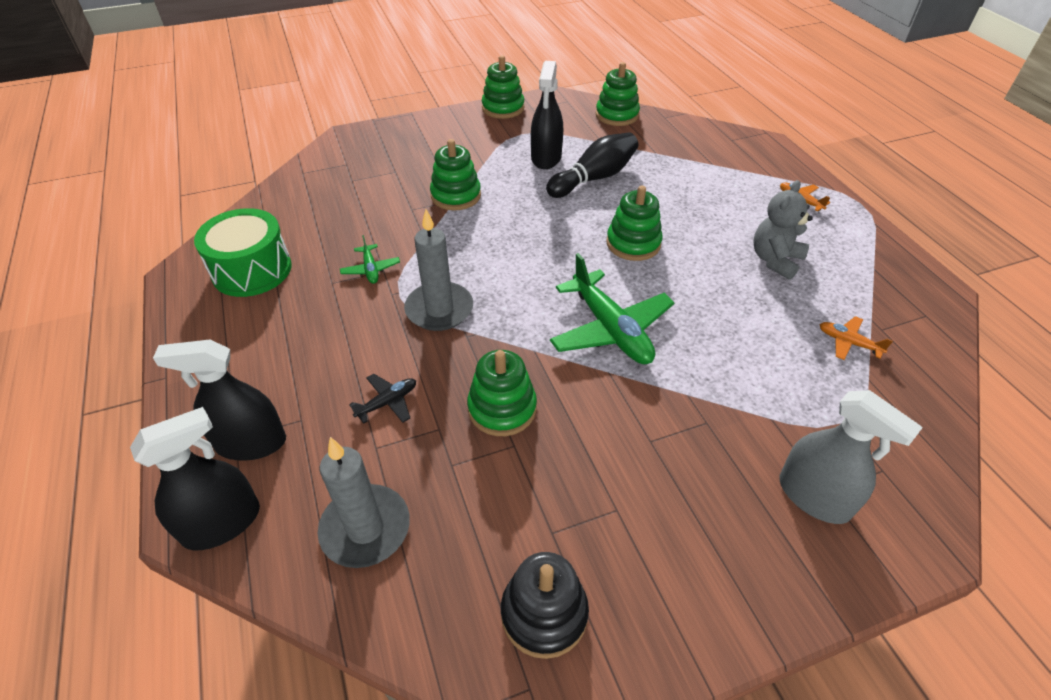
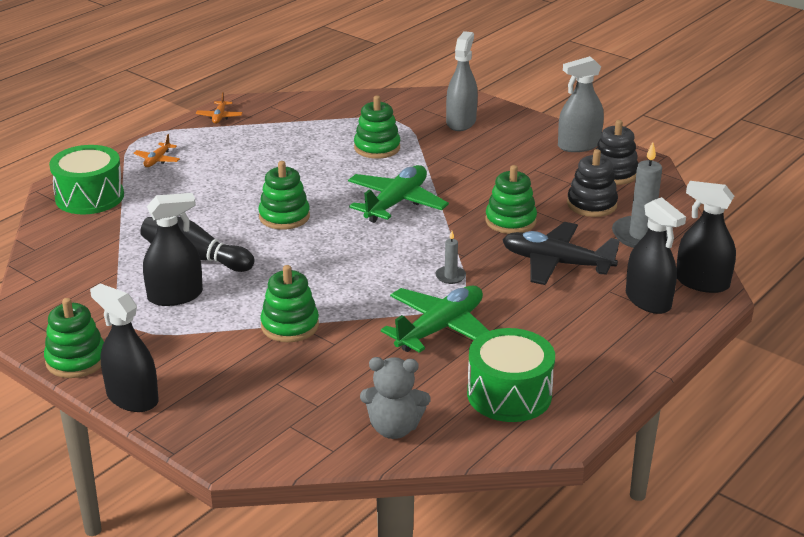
camera: 120 degrees left, 15 degrees down
(370, 269) = (440, 328): green plane -> green plane, size x2.11
(387, 402) = (556, 263): black plane -> black plane, size x2.11
(439, 309) = (450, 276): grey candle -> grey candle, size x0.49
(441, 118) = (132, 398): none -> black spray bottle
(478, 520) = (591, 204): none -> black stacking toy
(617, 115) = (48, 278): green stacking toy -> green stacking toy (377, 148)
(664, 624) = (579, 145): none -> grey spray bottle
(739, 153) = (89, 197): none -> green drum
(775, 260) = (253, 158): grey teddy bear -> grey teddy bear (394, 428)
(848, 342) = (324, 125): orange plane -> orange plane (219, 117)

